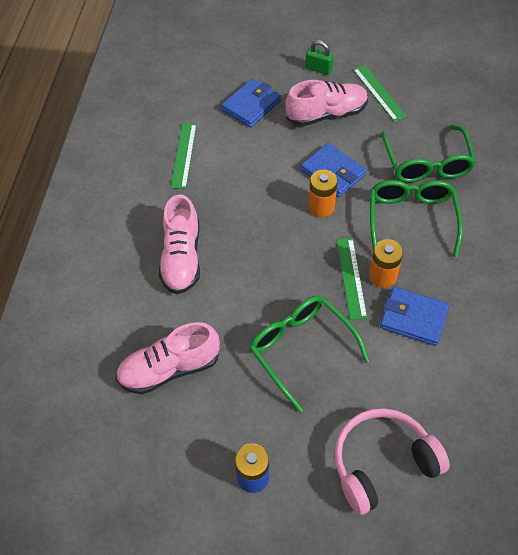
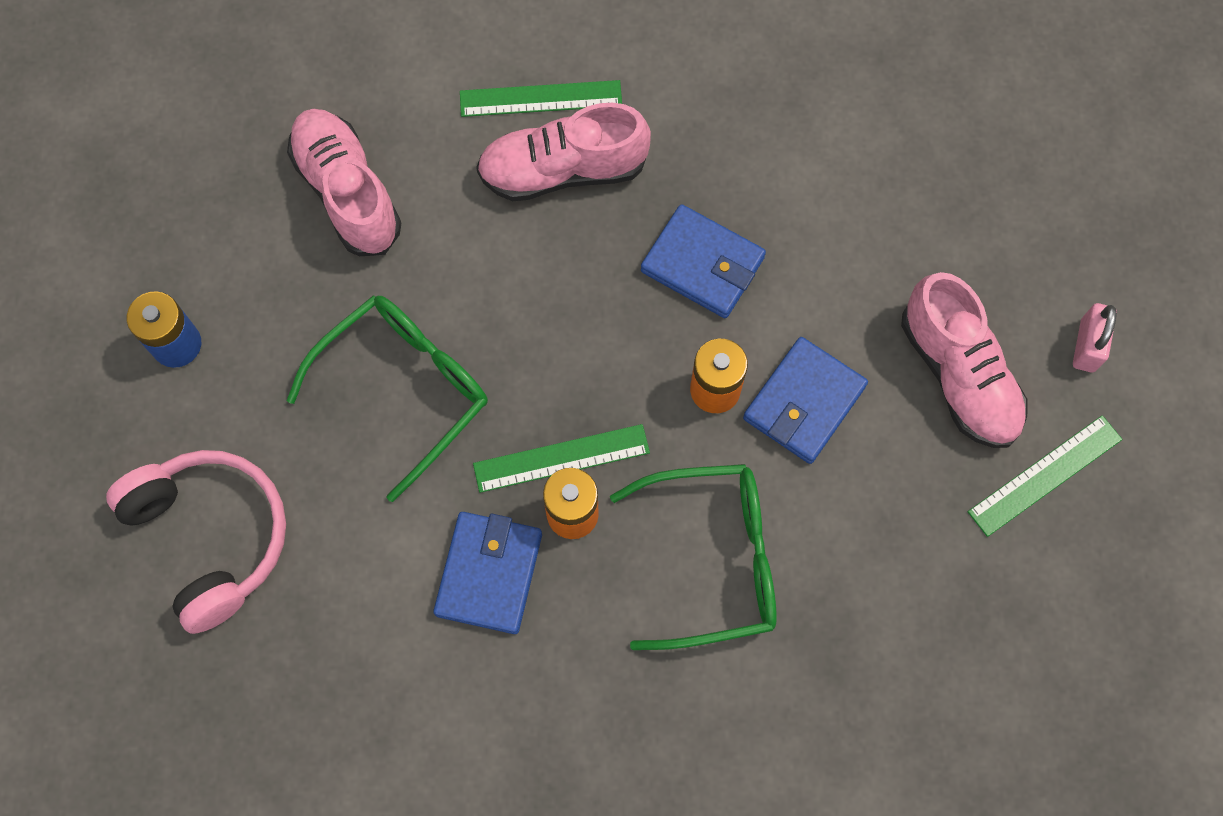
camera: 80 degrees right, 15 degrees up
(184, 155) = (795, 130): green ruler -> green ruler (540, 98)
(251, 105) = (950, 229): blue wallet -> blue wallet (702, 264)
(318, 69) = (1087, 345): green padlock -> pink padlock
(427, 164) = (862, 584): green glasses -> none

